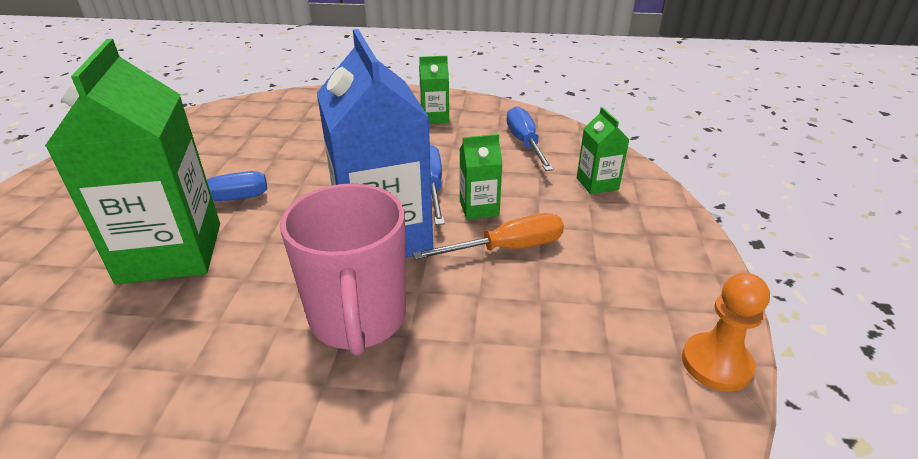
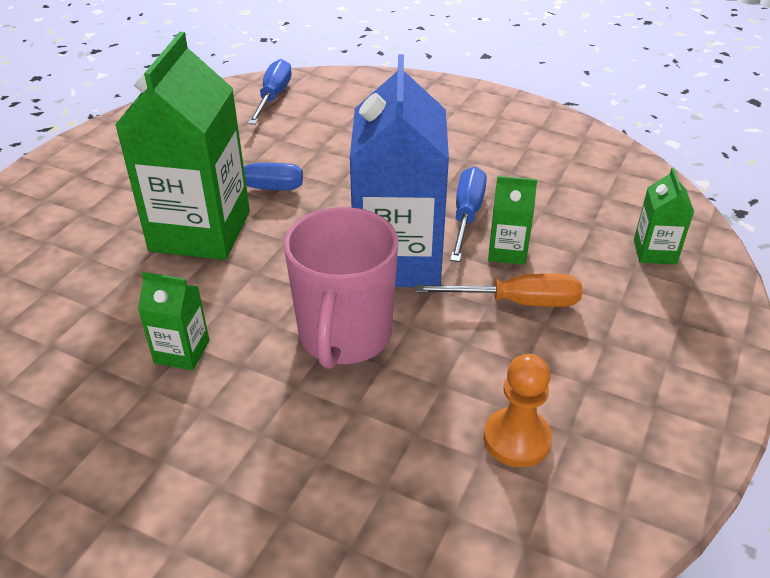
camera: 20 degrees right, 5 degrees up
(435, 117) = (505, 132): green carton -> green carton (182, 352)
(525, 143) = (594, 185): blue screwdriver -> blue screwdriver (273, 97)
(716, 364) = (675, 473): orange pawn -> orange pawn (517, 439)

